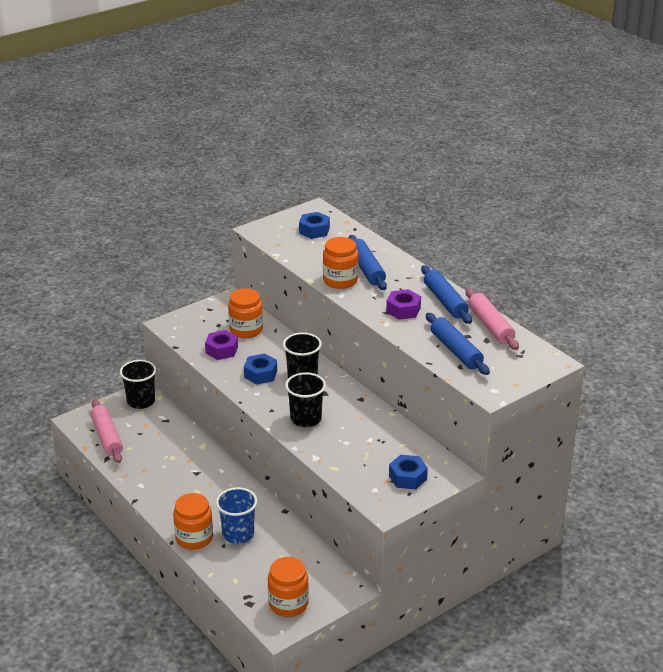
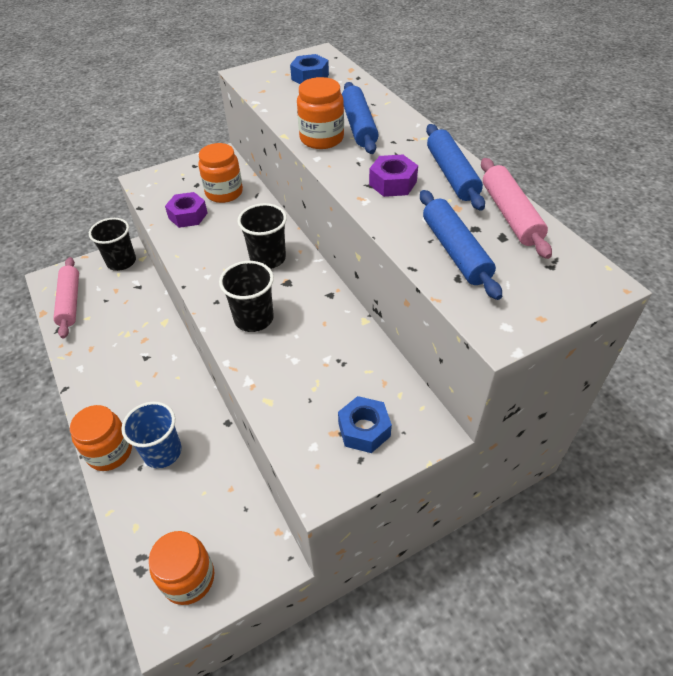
camera: 10 degrees right, 15 degrees up
(260, 374) = (220, 250): blue nut -> none

